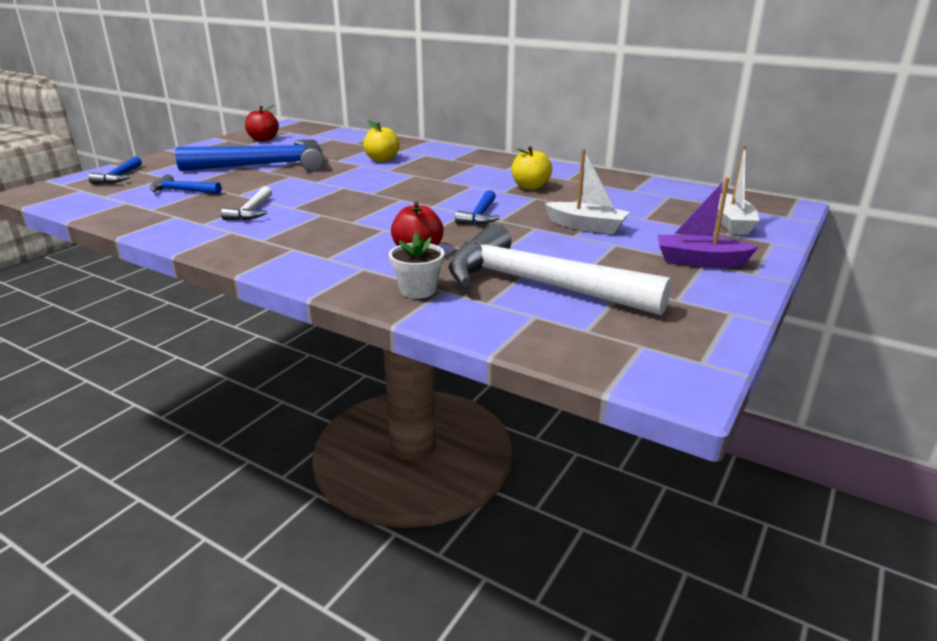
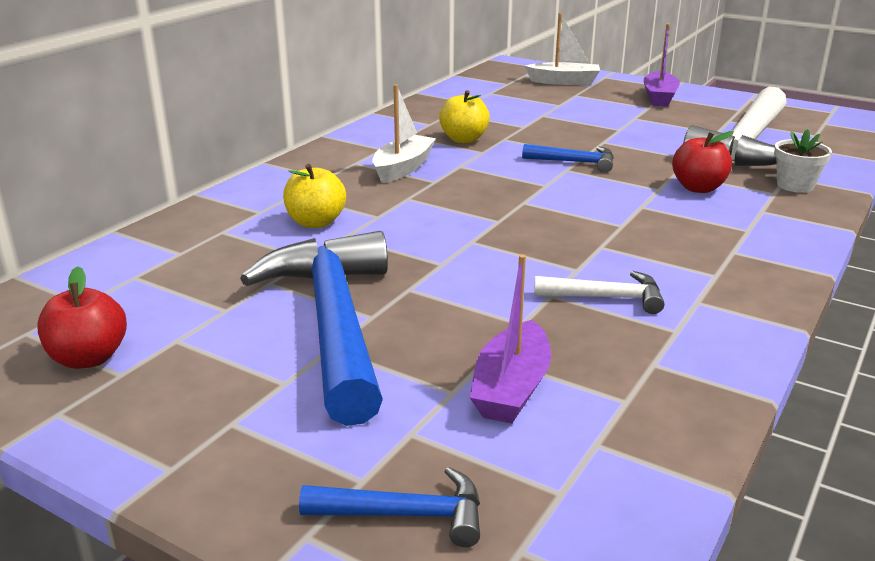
camera: 90 degrees left, 0 degrees up
(182, 191) = (511, 388): blue hammer -> purple boat
(586, 226) = (592, 124): white boat -> white boat (403, 168)

